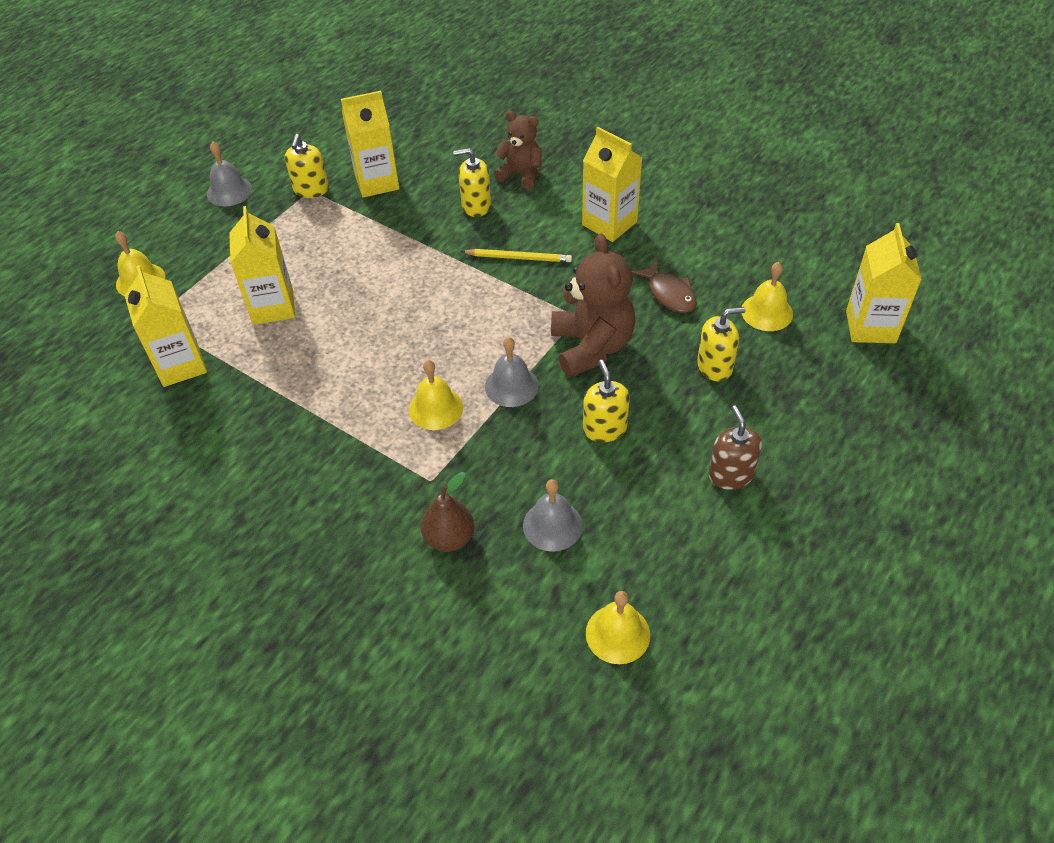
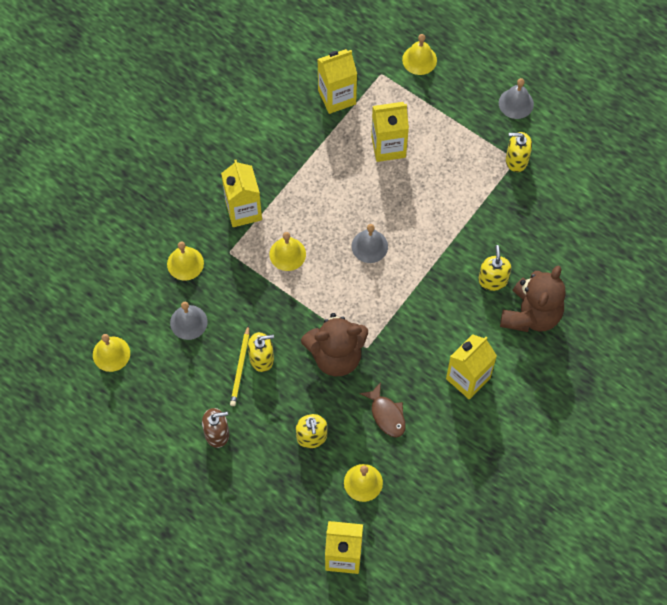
camera: 90 degrees right, 15 degrees up
(377, 182) = (524, 207): yellow carton -> yellow carton (243, 210)
(449, 538) = (185, 263): brown pear -> yellow bell
(511, 386) = (303, 301): grey bell -> grey bell (369, 246)
(519, 258) = (431, 310): yellow pencil -> yellow pencil (240, 367)
(521, 174) = (531, 314): brown teddy bear -> brown teddy bear, size x1.60
(669, 293) = (386, 414): brown fish -> brown fish turned 90 degrees counterclockwise

